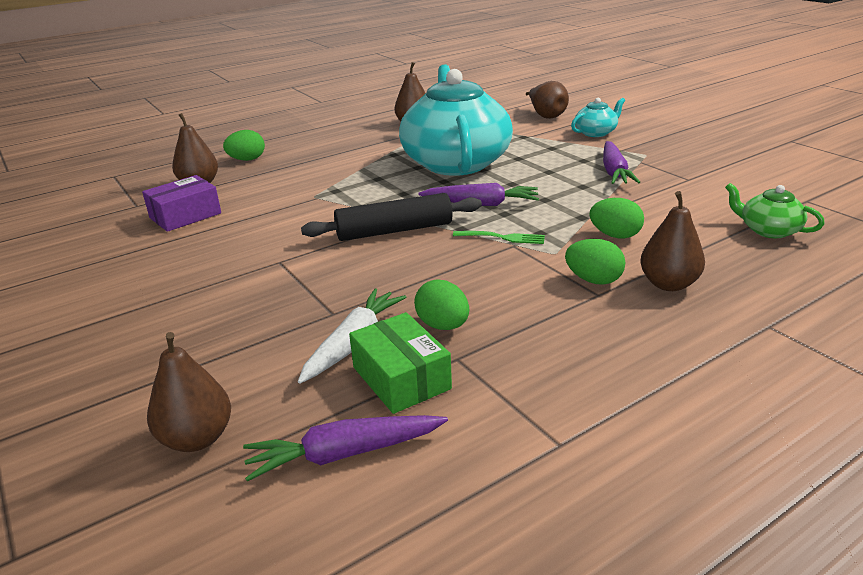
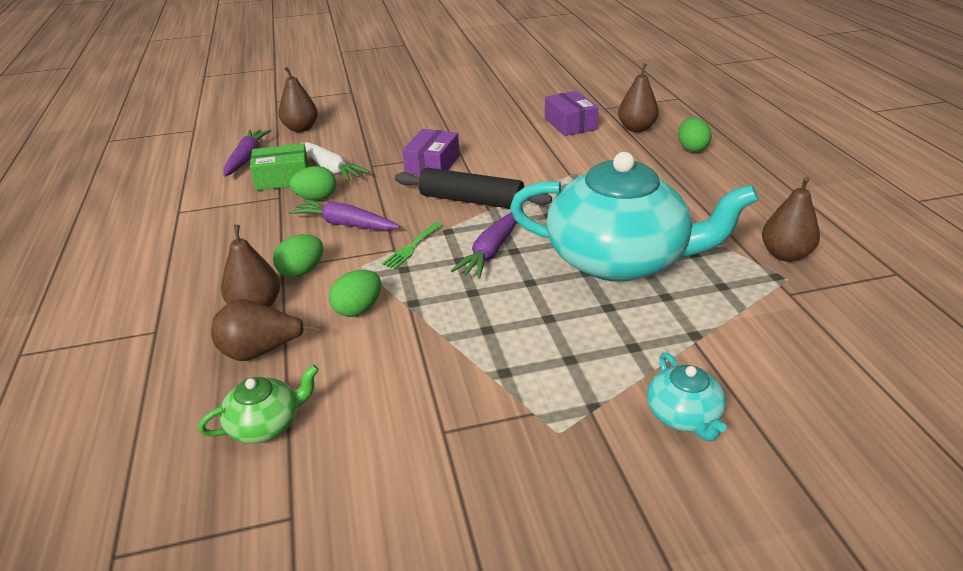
camera: 110 degrees right, 5 degrees up
(317, 271) = (432, 164): none -> purple box
(394, 230) = (471, 200): black rolling pin -> black rolling pin turned 75 degrees counterclockwise
(546, 115) = (799, 389): brown pear -> brown pear (261, 352)
(614, 171) = (513, 372): purple carrot -> purple carrot (345, 224)

